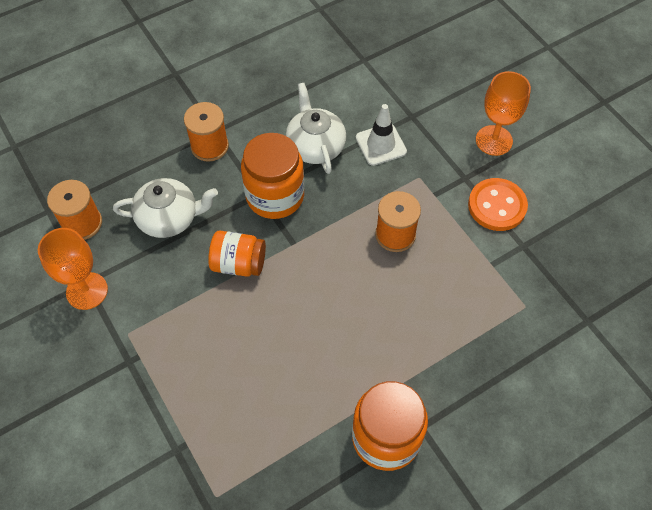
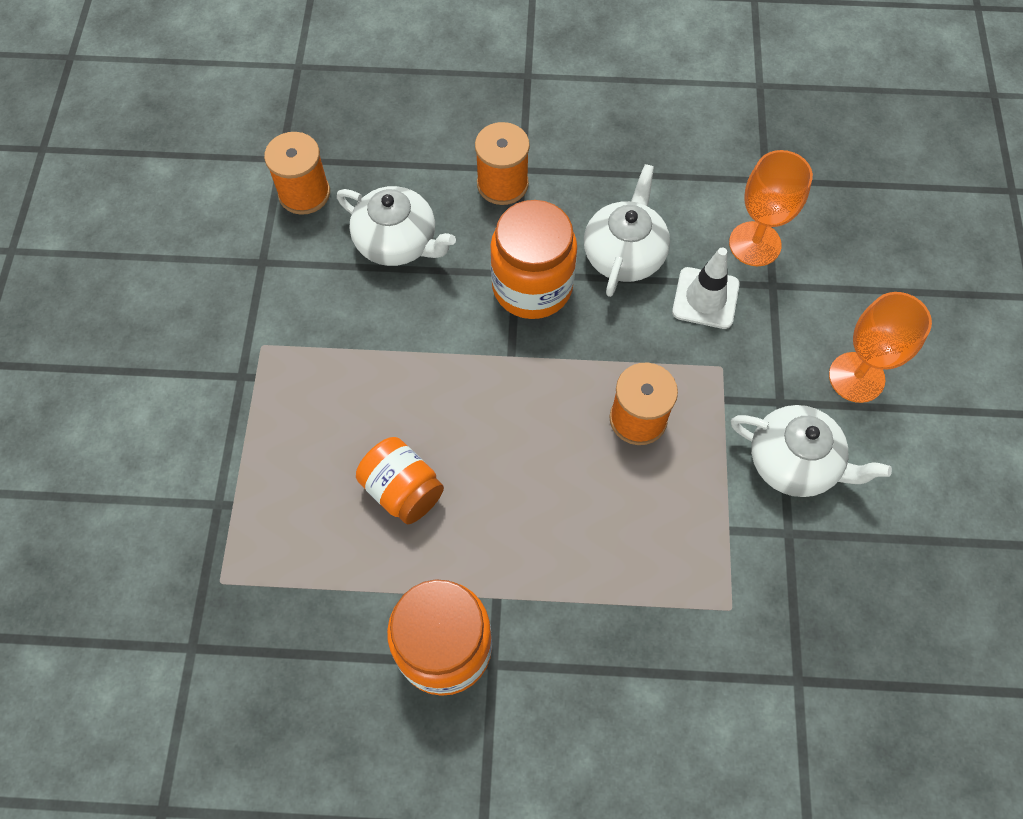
camera: 35 degrees right, 5 degrees up
(87, 291) = (255, 272): orange goblet -> orange goblet (755, 244)
(239, 264) = (433, 341): orange jar -> orange jar (402, 490)
(497, 206) = (794, 462): orange button -> white teapot

